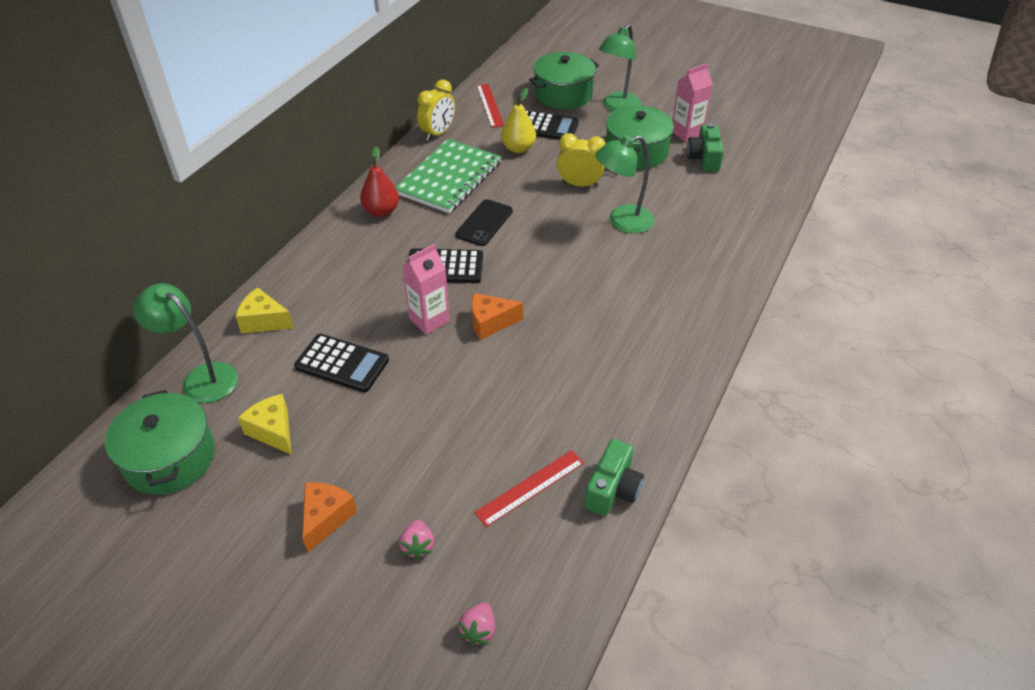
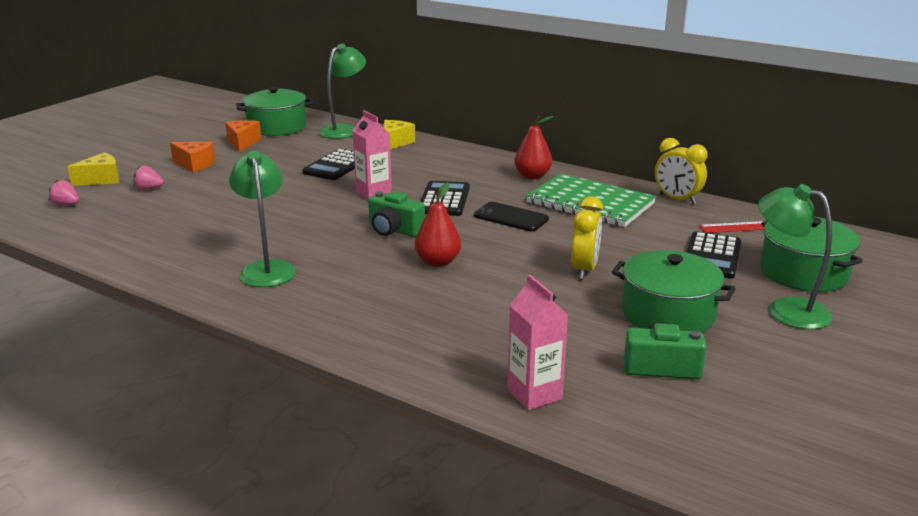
camera: 95 degrees right, 20 degrees down
(273, 431) = (282, 149): yellow cheese -> yellow cheese (101, 179)
(490, 323) = (360, 216): orange cheese -> orange cheese (243, 143)
(518, 148) = (657, 239): yellow pear -> none
(530, 487) = (165, 224): red ruler -> none
(582, 261) = (438, 262): none -> red pear
(613, 489) = (136, 255): green camera -> green camera (394, 230)
(622, 222) = (507, 290): green lamp -> green lamp (266, 269)
(686, 133) = (732, 360): pink carton -> pink carton (534, 394)

